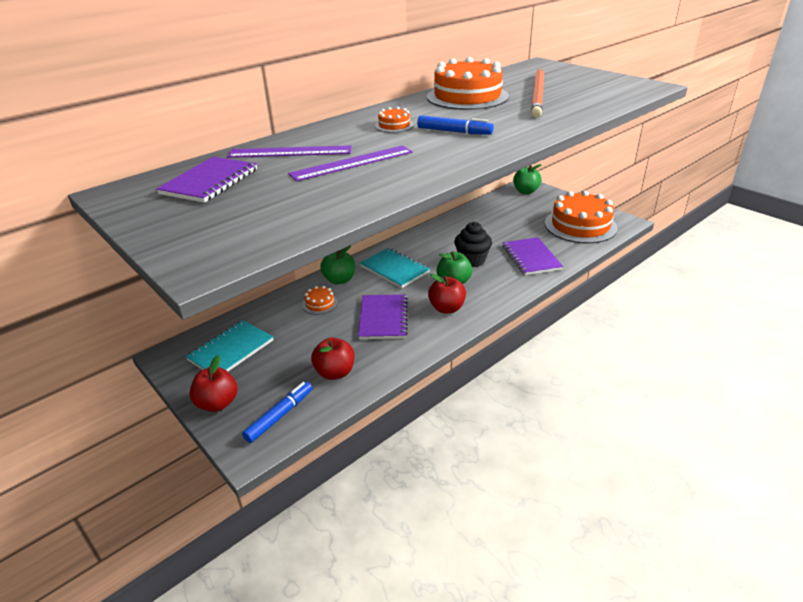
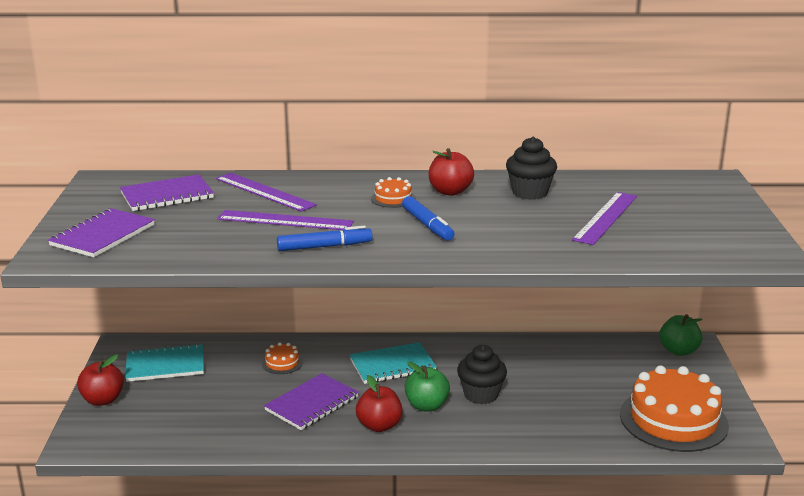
camera: 40 degrees right, 10 degrees down
(280, 416) = (126, 433): blue marker -> blue marker (324, 246)
(335, 372) = (208, 425): red apple -> red apple (450, 191)
(339, 280) = (330, 350): green apple -> none
(394, 269) = (392, 365): turquoise notebook -> turquoise notebook turned 75 degrees clockwise
(467, 97) = (529, 193): orange cake -> black cupcake
(531, 258) = (548, 424): purple notebook -> purple notebook (103, 235)
(538, 95) = (606, 217): orange pencil -> purple ruler

